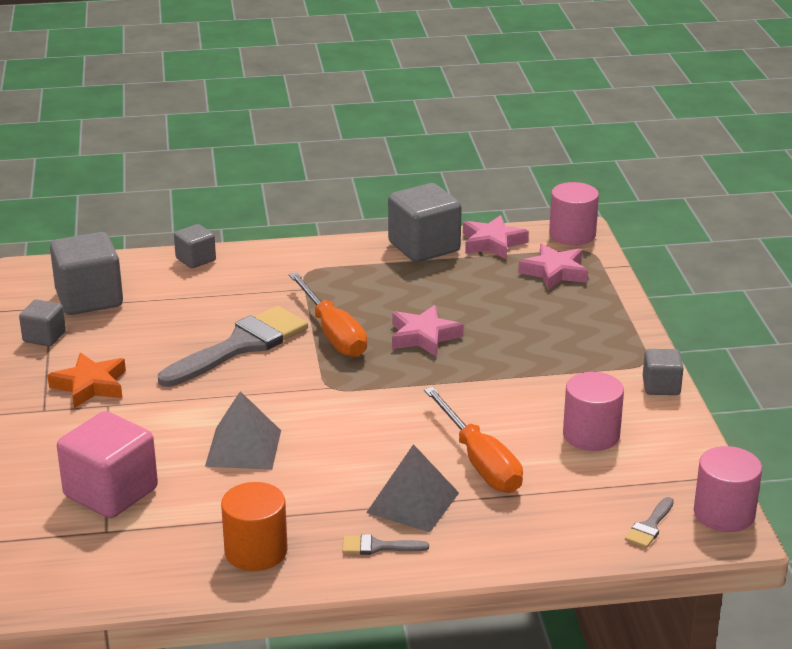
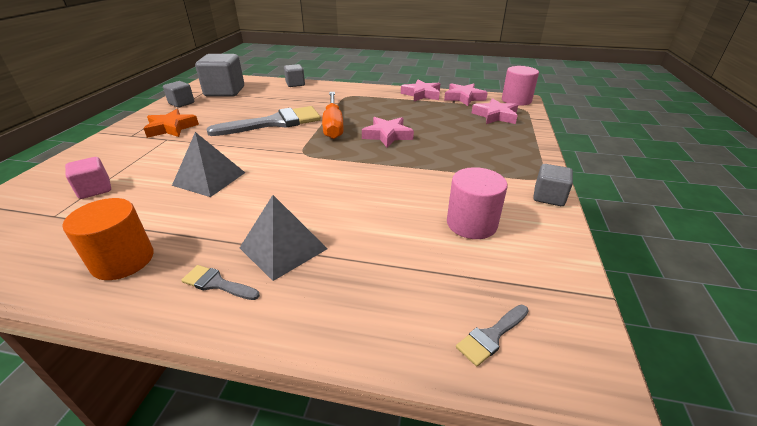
camera: 20 degrees right, 5 degrees up
(111, 492) = (95, 189): pink cube -> pink cube, size x0.55
(424, 247) = (421, 94): grey cube -> pink star
(479, 462) = (364, 225): orange screwdriver -> none
(724, 513) = (585, 343): pink cylinder -> none

